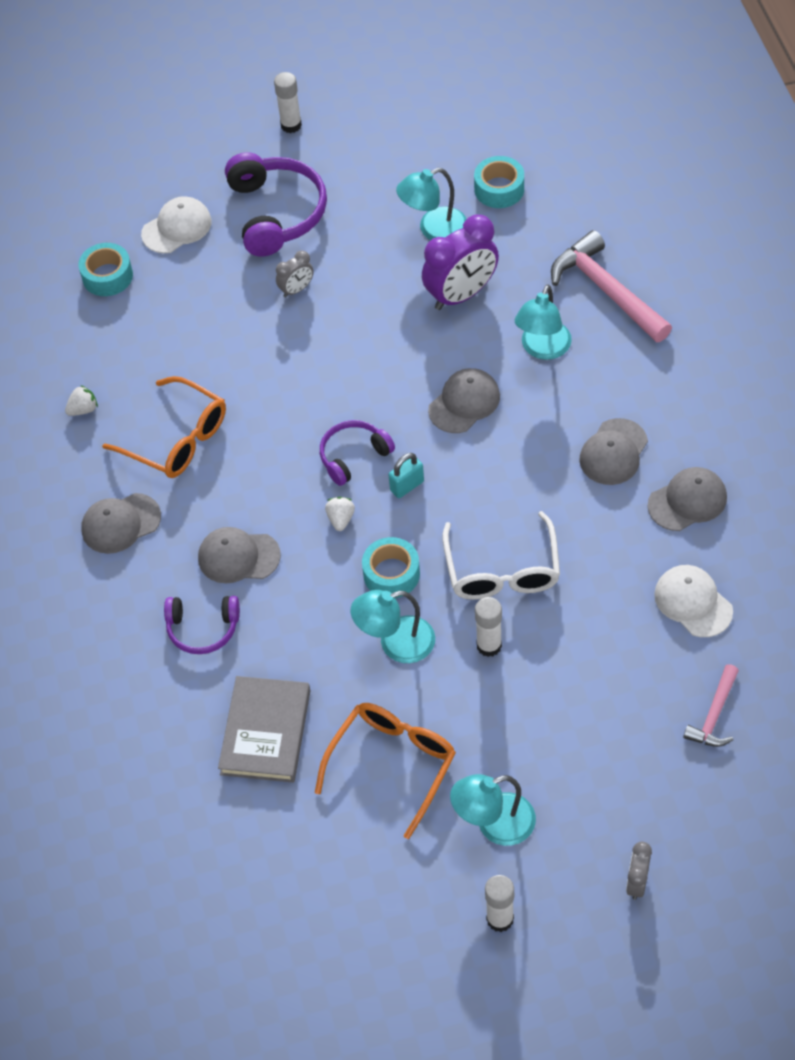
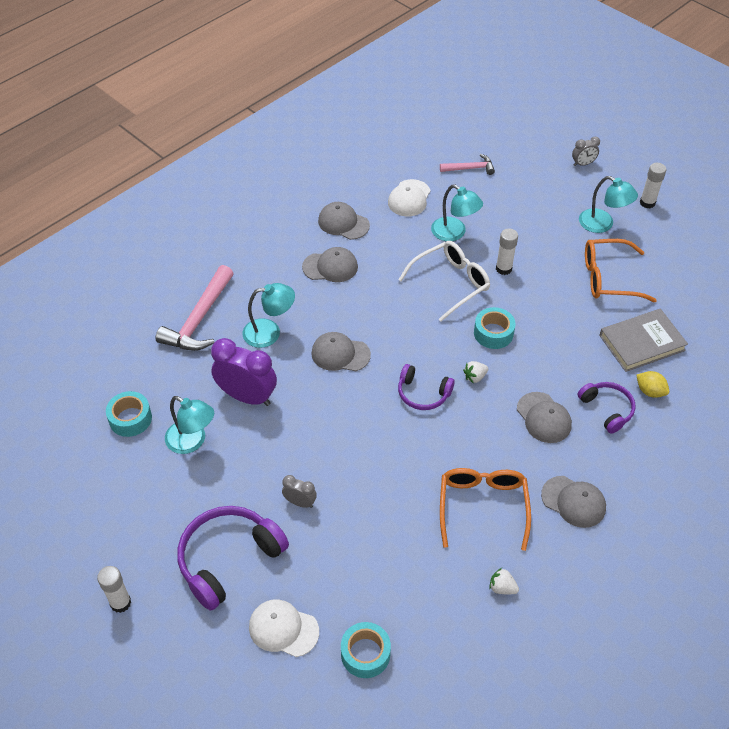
camera: 125 degrees left, 5 degrees down
(193, 691) = (650, 391): none -> yellow lemon
(396, 643) = (536, 310): turquoise lamp -> turquoise lamp (454, 233)
(407, 486) = (425, 354): turquoise padlock -> none

